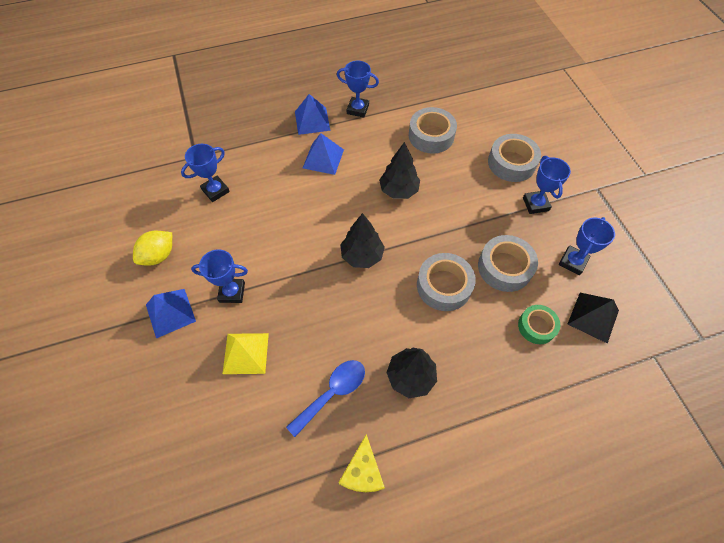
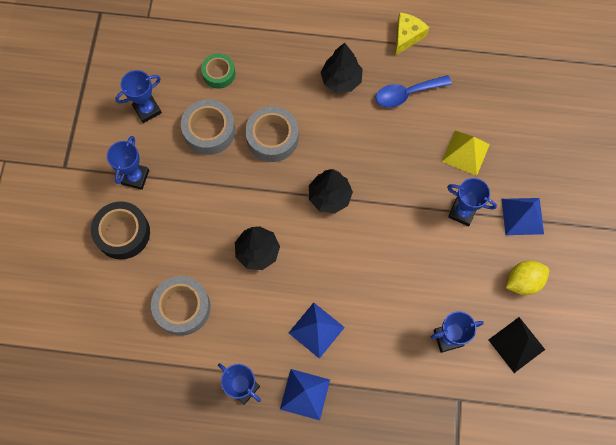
camera: 155 degrees left, 10 degrees up
(511, 163) = (123, 233): grey tape -> black tape
(593, 317) = (168, 61): black pyramid -> black pyramid (516, 344)

